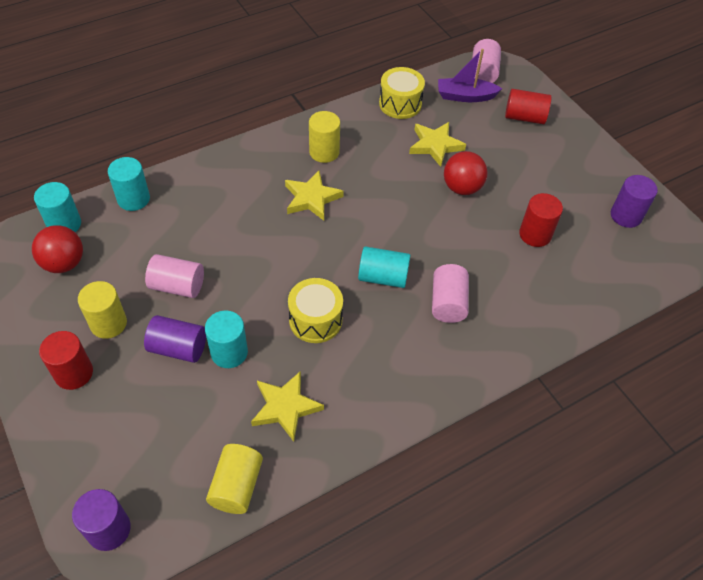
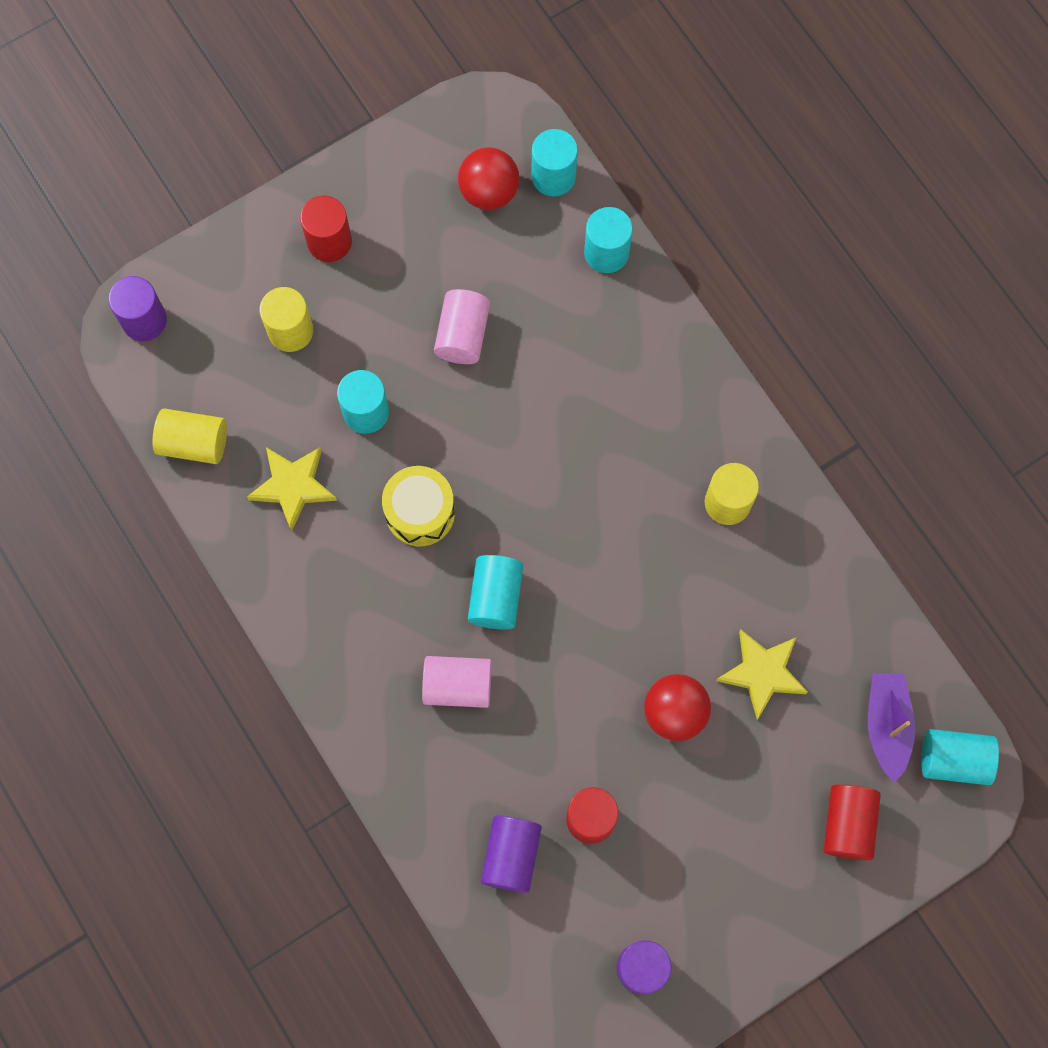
camera: 90 degrees right, 20 degrees up
(108, 323) = (400, 264): yellow cylinder -> yellow cylinder (290, 331)
(178, 348) = (369, 351): purple cylinder -> purple cylinder (511, 856)
(311, 198) = (631, 491): yellow star -> none
(400, 104) = (853, 616): yellow drum -> none
(483, 73) = (954, 760): pink cylinder -> turquoise cylinder

